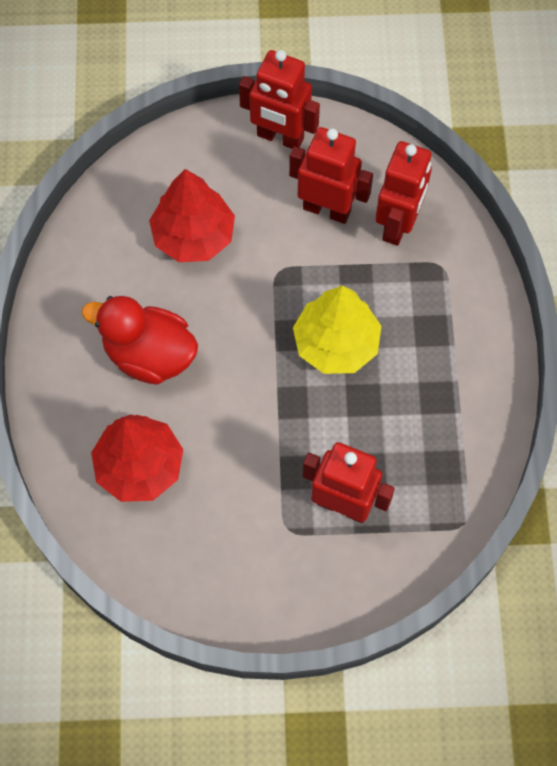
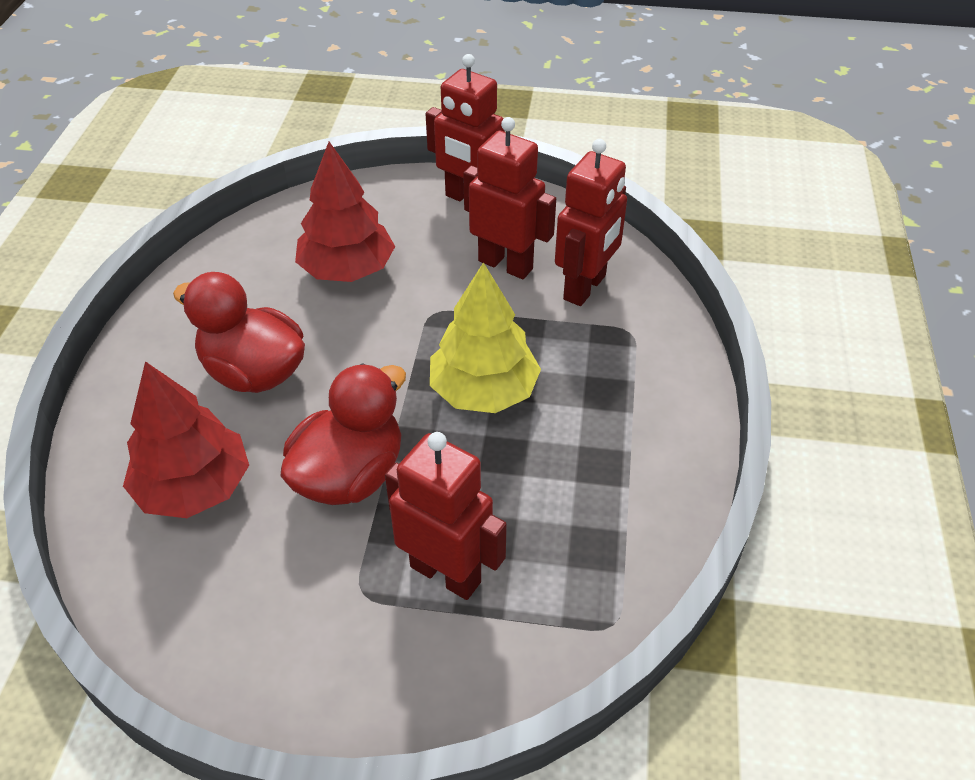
camera: 10 degrees right, 20 degrees down
(252, 436) = (350, 475): none -> red duck

